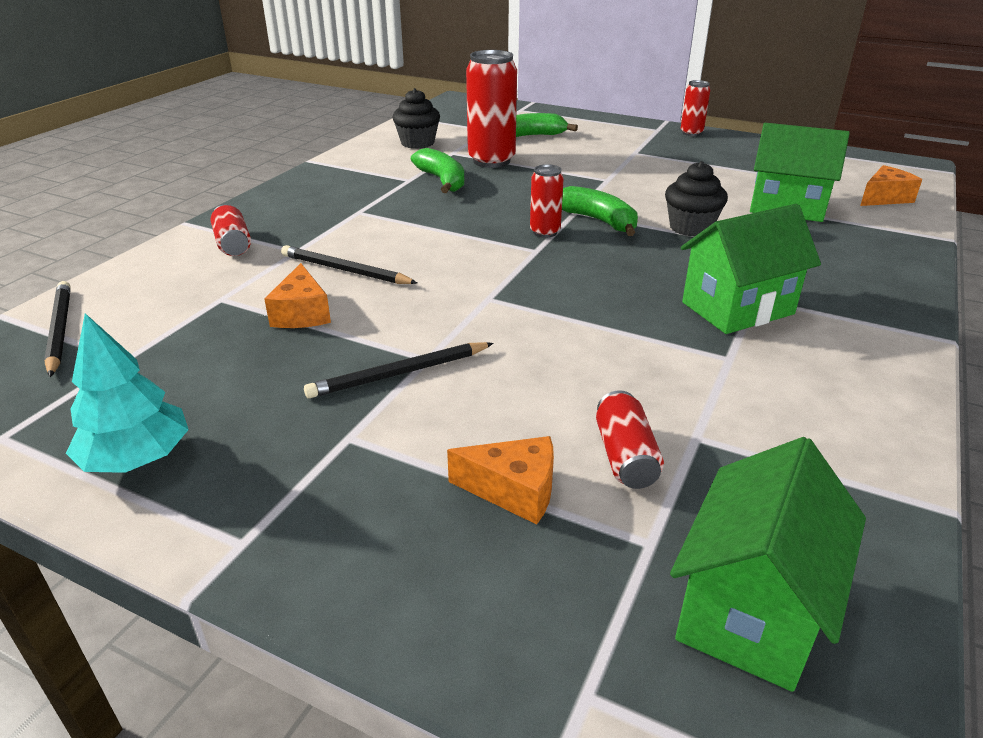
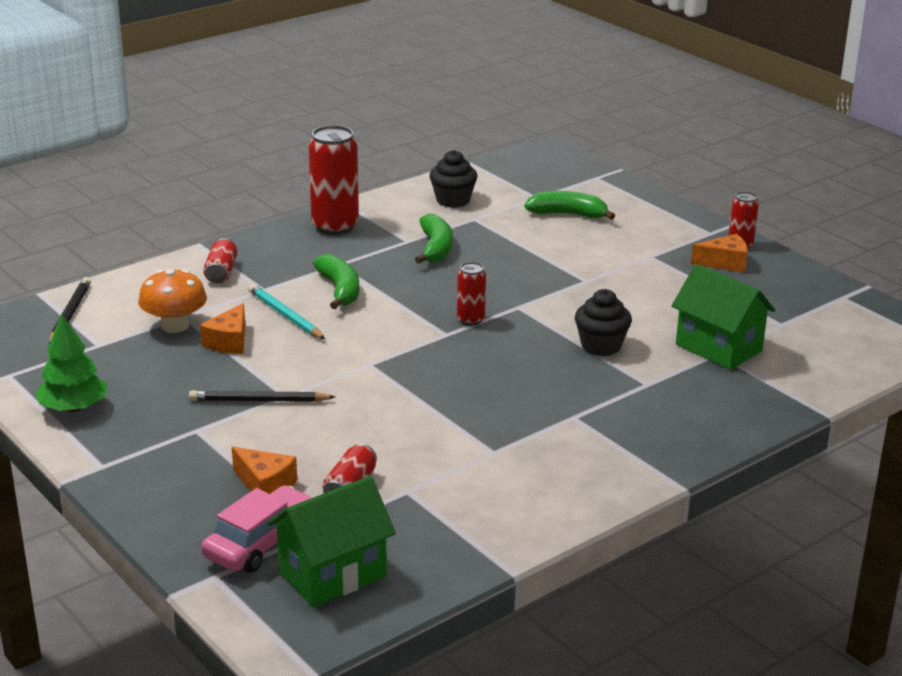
camera: 25 degrees right, 5 degrees down
(137, 458) = (73, 408): turquoise tree -> green tree
(217, 311) = (175, 326): none -> orange mushroom
(345, 270) = (285, 315): black pencil -> turquoise pencil
(491, 161) = (501, 236): red can -> red can (335, 226)
(596, 592) = (261, 542): none -> pink car
(598, 221) = (528, 320): green banana -> green banana (340, 290)
(737, 308) = (548, 421): green house -> none
(884, 198) = (831, 362): orange cheese -> orange cheese (725, 263)

